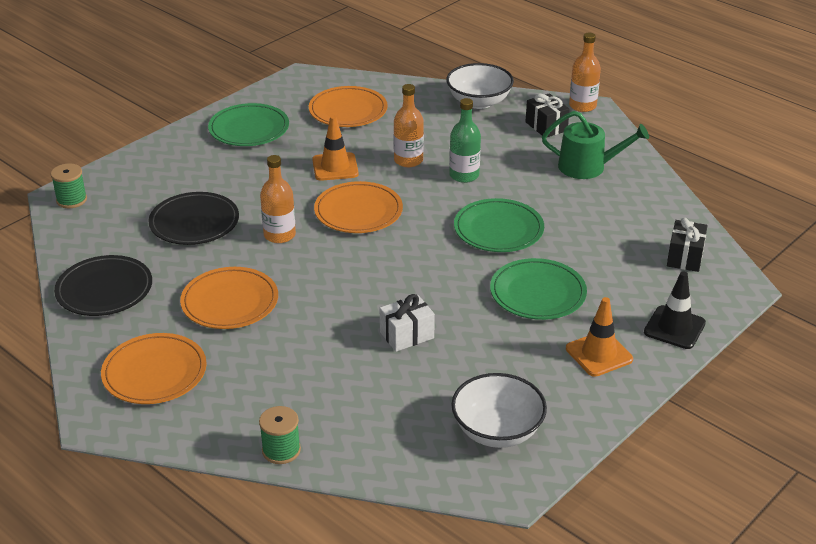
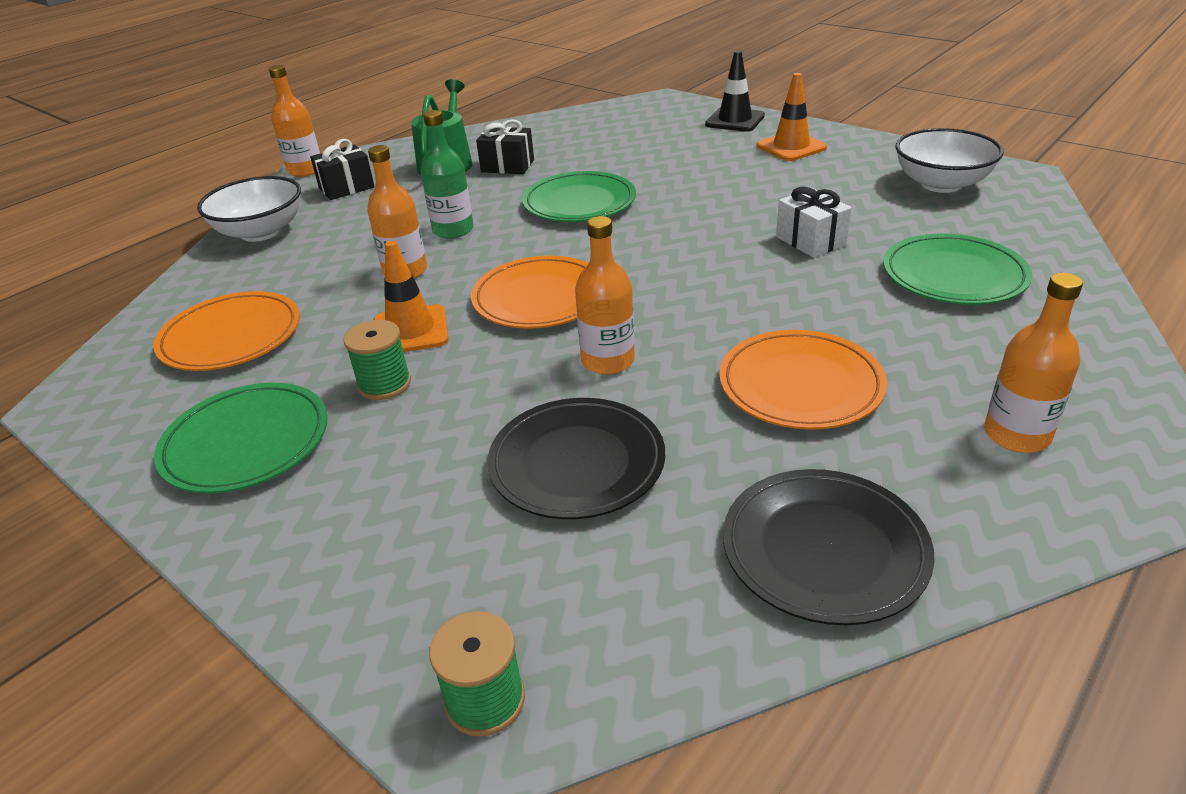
camera: 90 degrees left, 0 degrees up
(154, 373) = (1016, 435): orange plate -> orange bottle
(281, 450) = (1083, 300): green spool -> green spool (384, 384)
(537, 293) = (701, 177): green plate -> green plate (954, 275)
(685, 257) = (620, 118): black gift -> black gift (507, 166)

